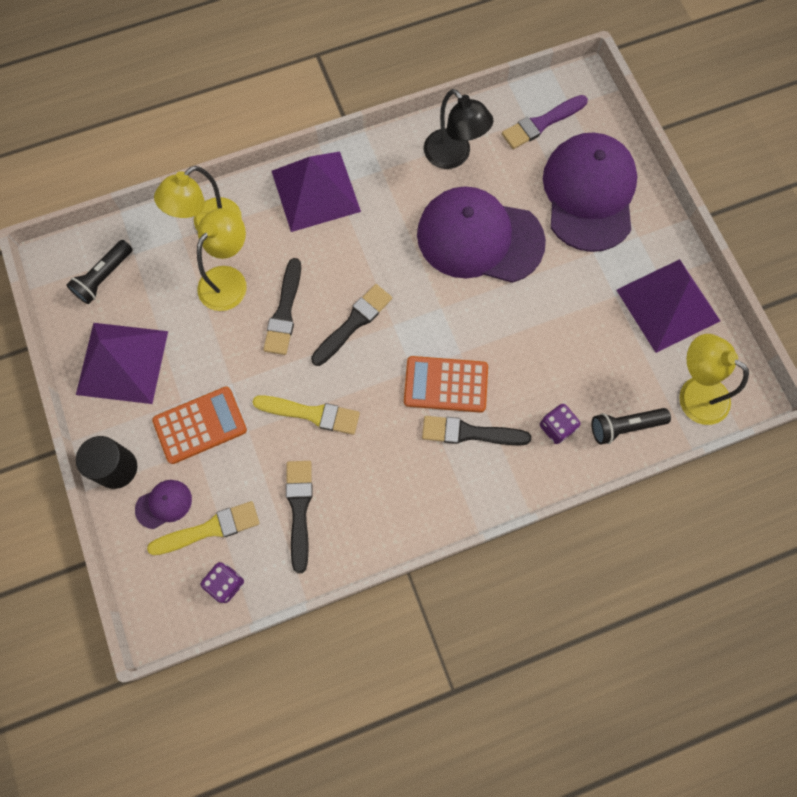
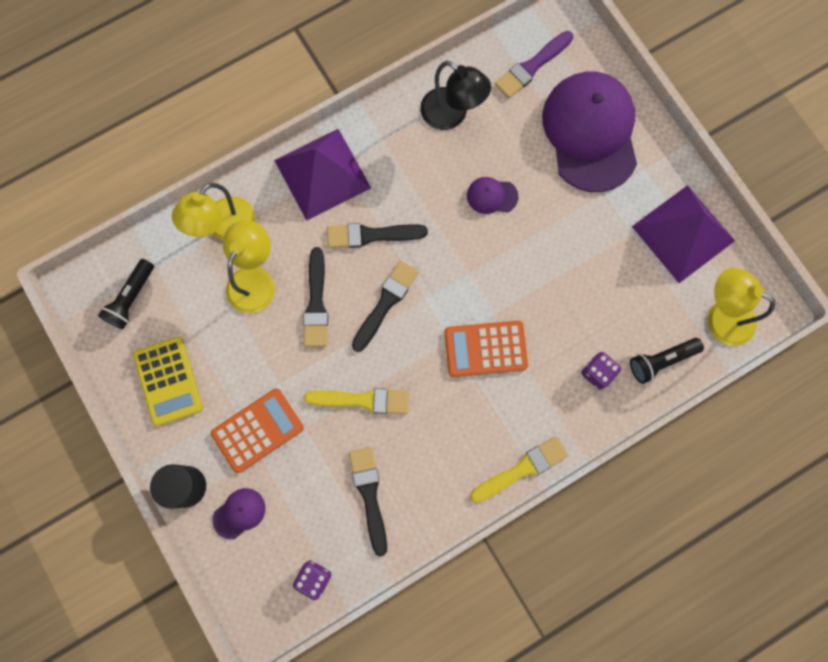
camera: 10 degrees left, 5 degrees up
(122, 362) = (168, 381): purple pyramid -> yellow calculator
(209, 529) = (288, 529): yellow brush -> yellow brush (522, 469)
(470, 433) = (516, 392): black brush -> black brush (371, 235)
(479, 238) = (492, 196): purple cap -> purple cap, size x0.41

